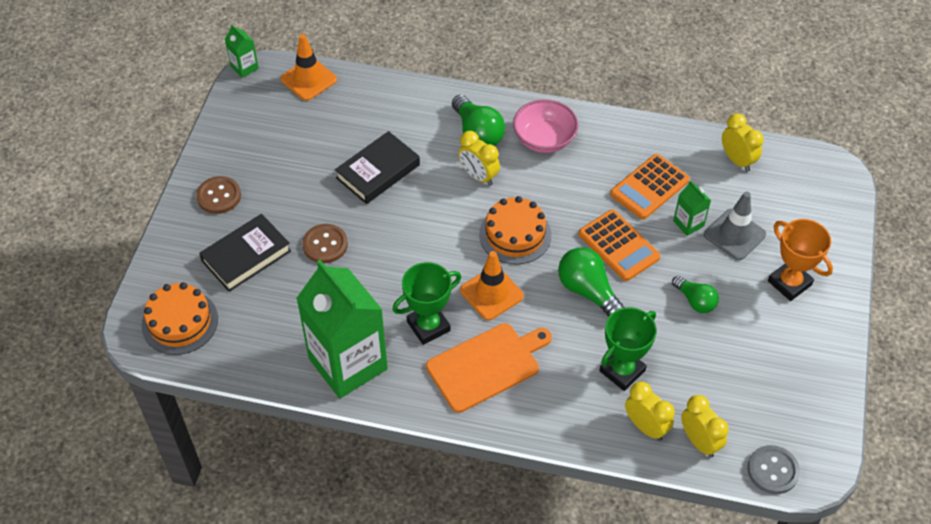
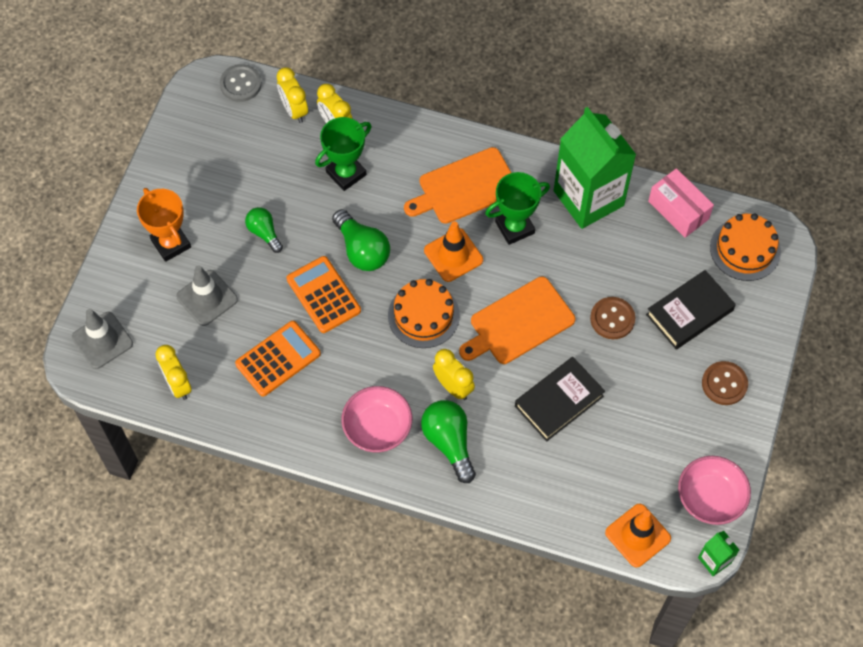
camera: 175 degrees left, 10 degrees up
(243, 109) = (710, 498): none -> pink bowl
(248, 358) = (678, 210): none -> pink box
(419, 234) = (518, 323): none -> orange cutting board
(688, 223) = (249, 314): green carton -> none
(822, 191) = (102, 340): none -> grey traffic cone

